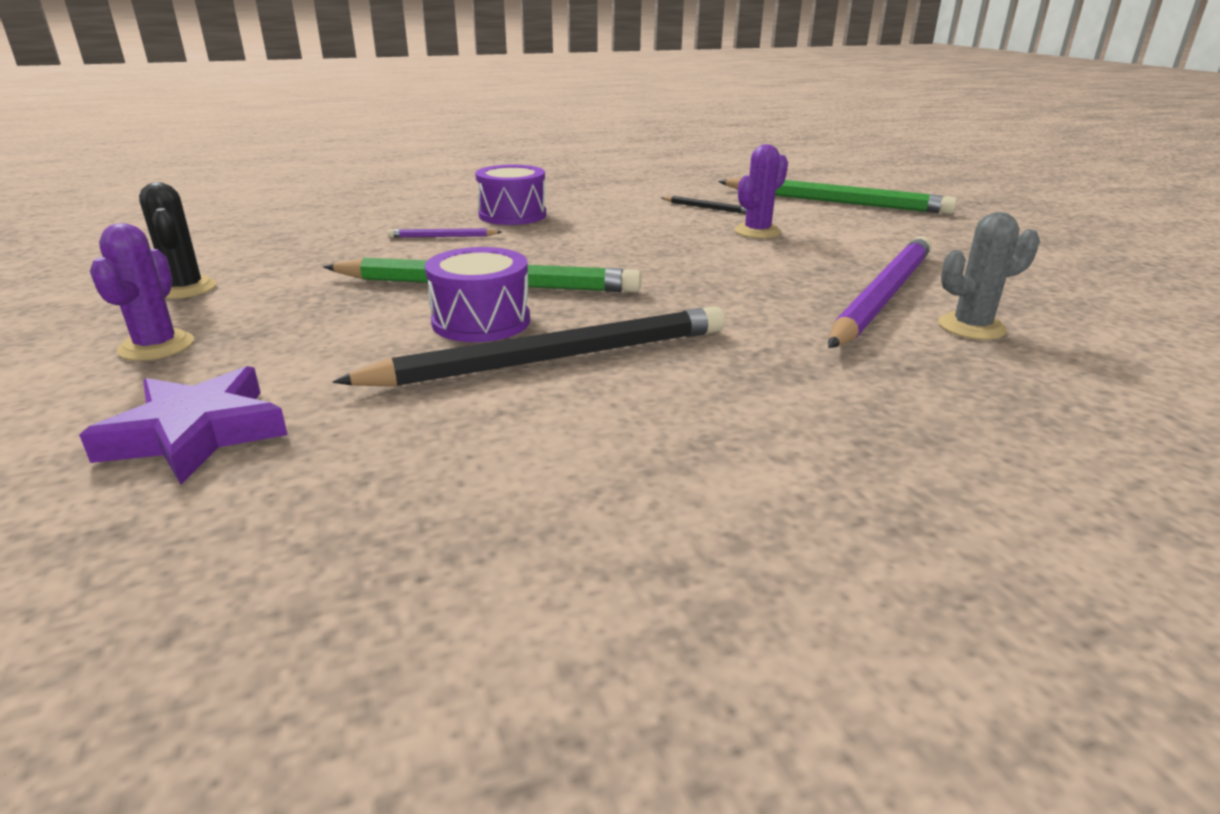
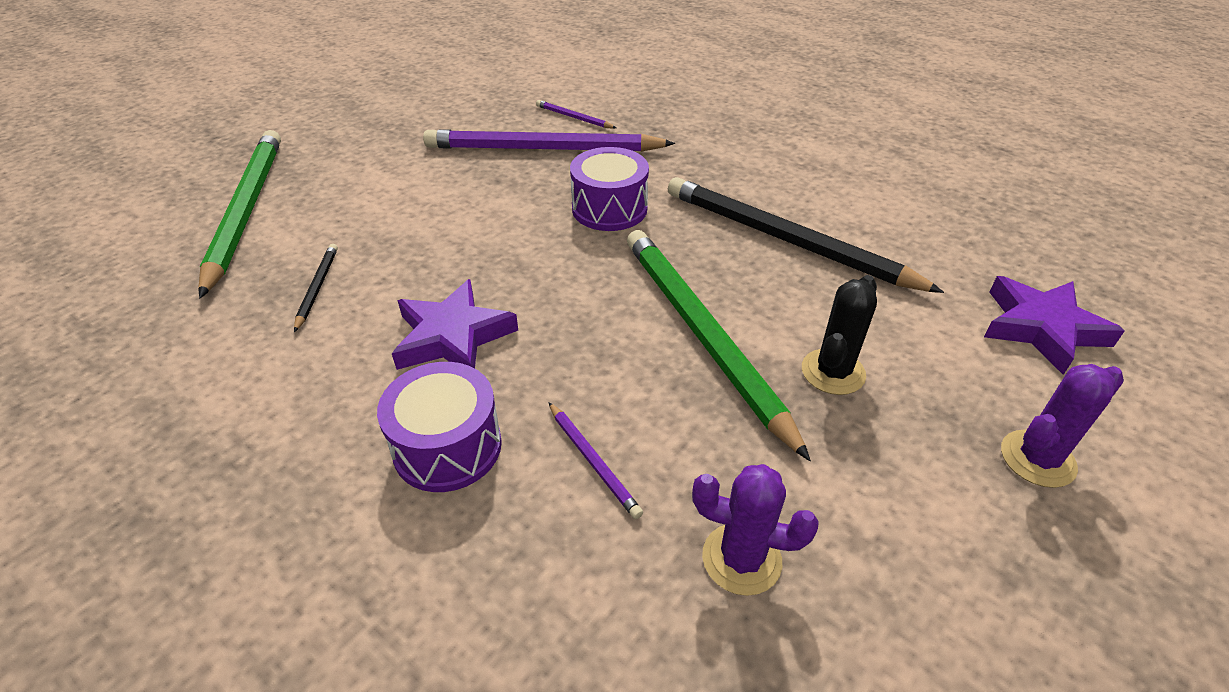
camera: 120 degrees left, 15 degrees up
(185, 288) = (965, 578): black cactus -> black cactus (833, 372)
(481, 321) = (774, 298): purple drum -> purple drum (609, 209)
(605, 227) = (452, 336): none -> purple star
(757, 232) = (405, 231): purple cactus -> purple cactus (741, 559)
(971, 327) = (574, 117): grey cactus -> purple pencil

